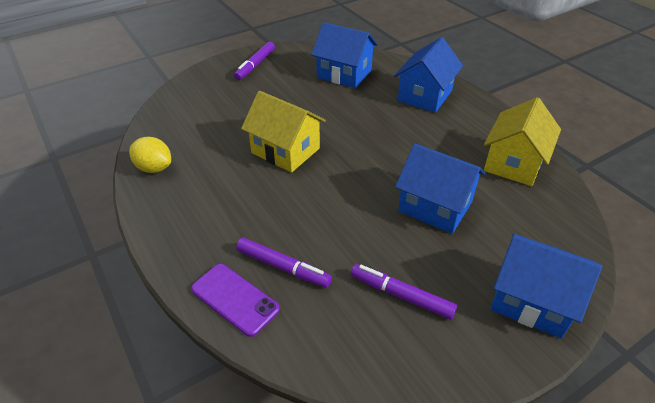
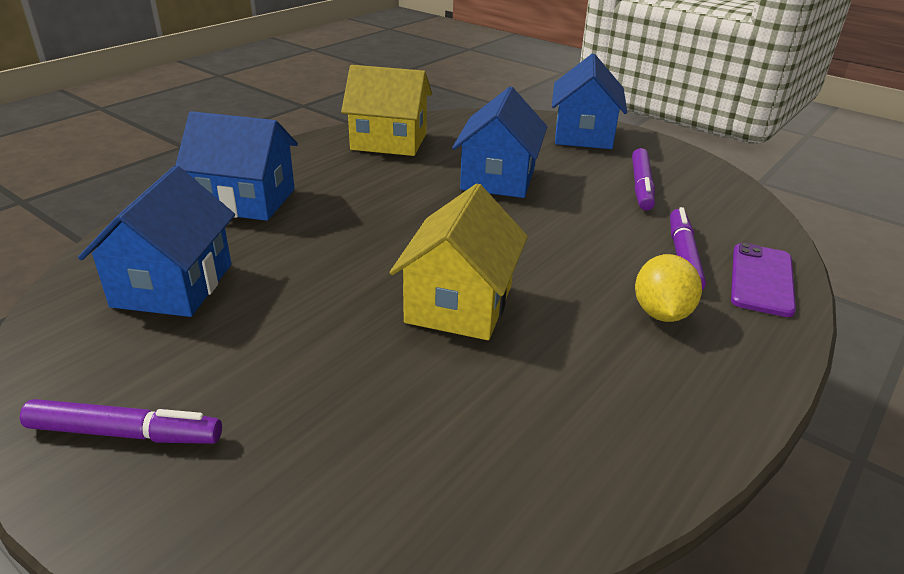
camera: 110 degrees left, 10 degrees down
(154, 168) = (620, 464): yellow lemon -> yellow lemon (661, 313)

